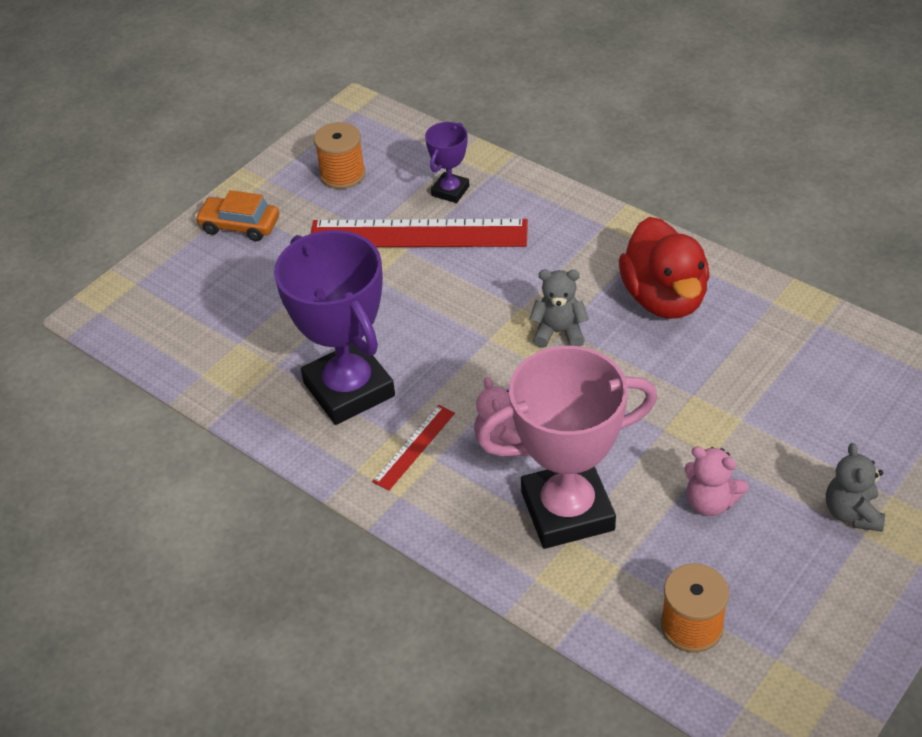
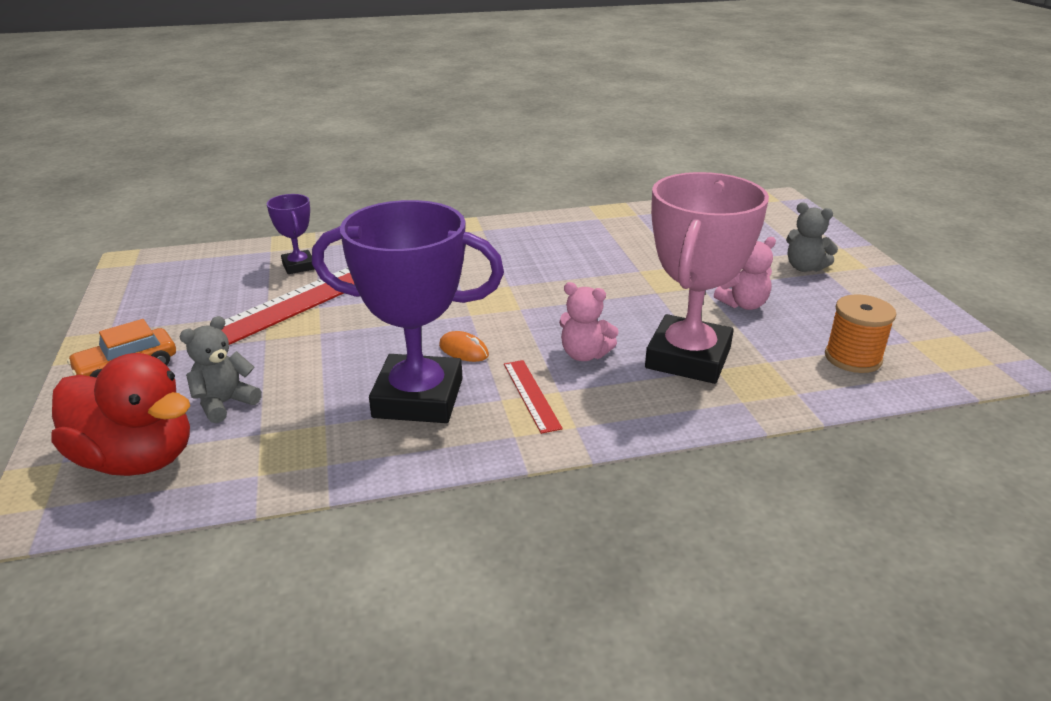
camera: 55 degrees left, 15 degrees down
(342, 174) = (184, 297): orange spool -> none
(433, 370) = (463, 350): none -> orange mouse
(559, 332) = (509, 288): grey teddy bear -> grey teddy bear (225, 403)
(664, 298) = (540, 244): red duck -> red duck (137, 459)

